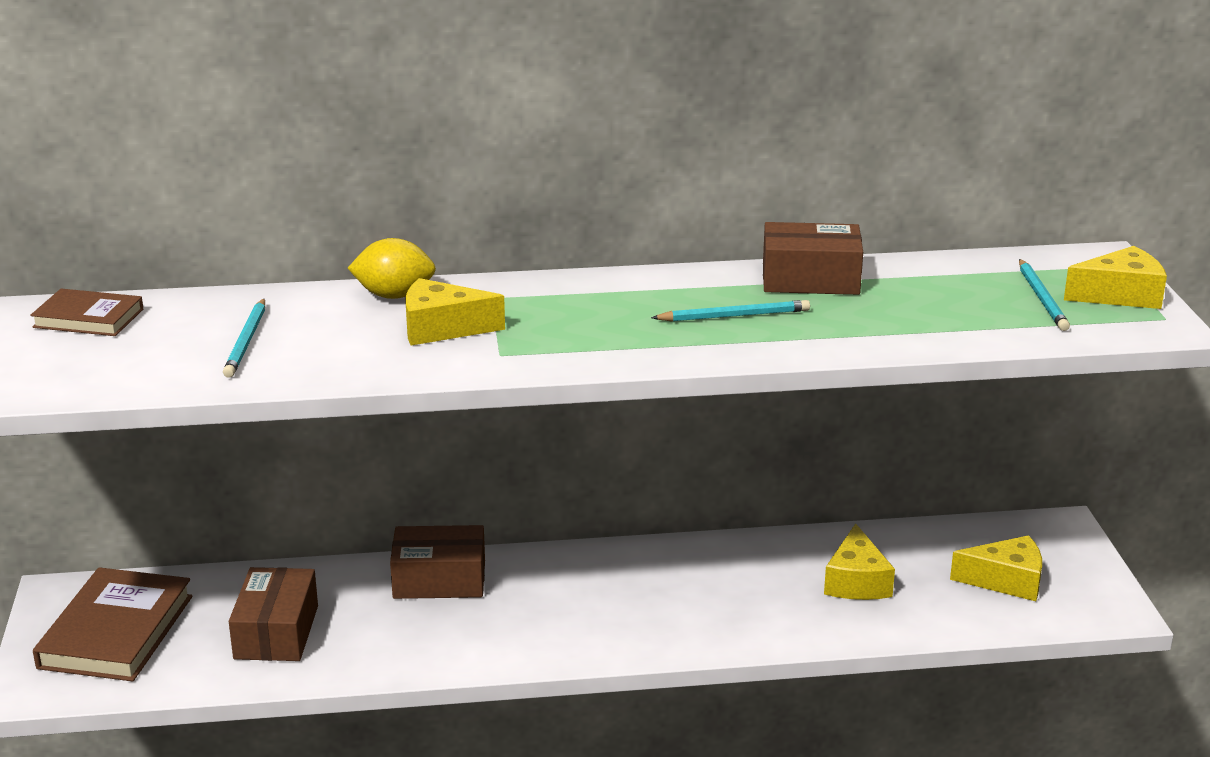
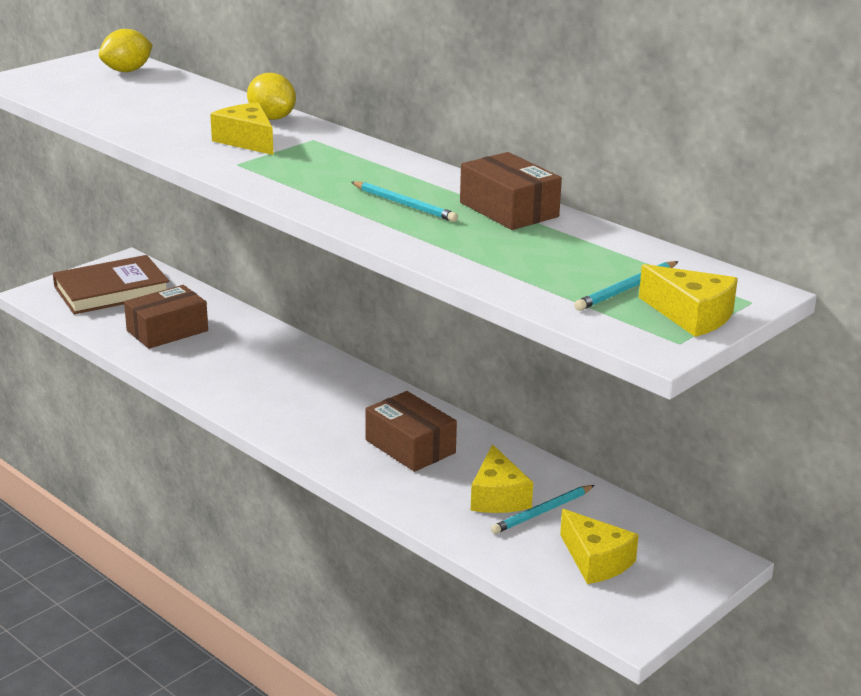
camera: 50 degrees right, 0 degrees up
(88, 318) = (127, 71): brown book -> yellow lemon
(246, 341) = (154, 107): turquoise pencil -> turquoise pencil (542, 512)
(439, 580) = (285, 353): brown box -> brown box (410, 446)
(856, 581) = (498, 497): yellow cheese -> yellow cheese turned 60 degrees counterclockwise

